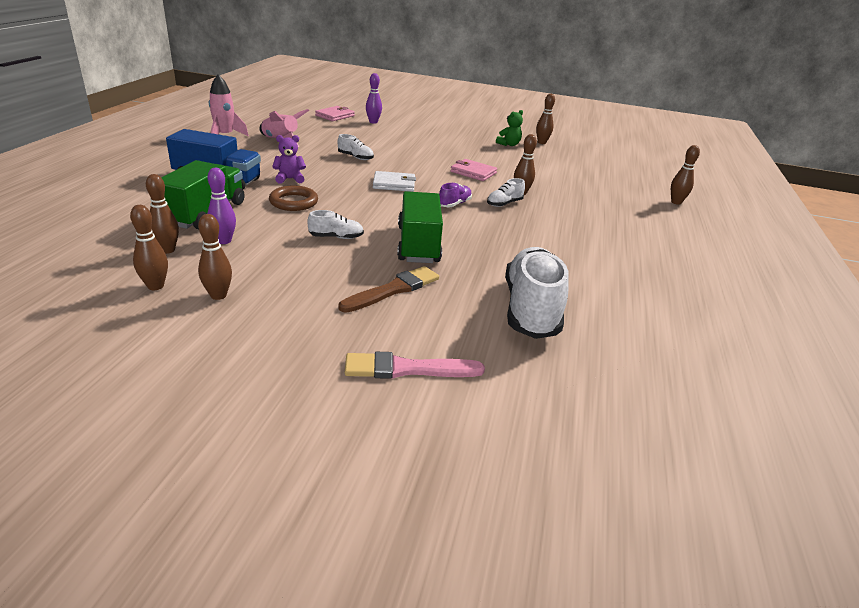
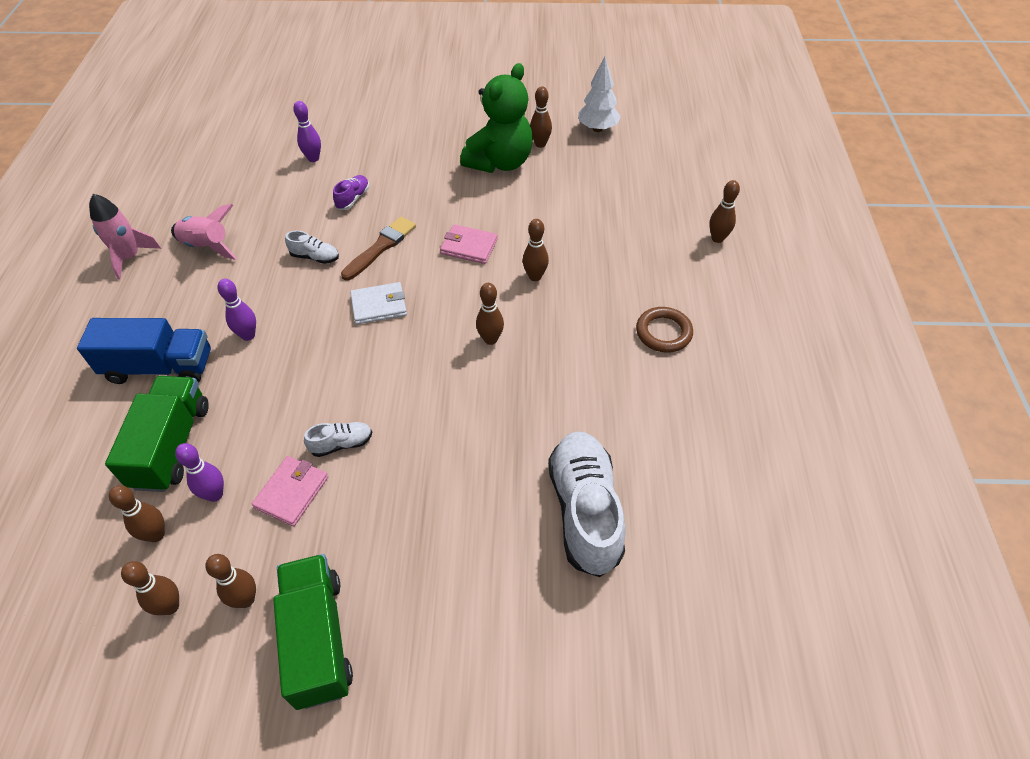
camera: 10 degrees left, 20 degrees up
(290, 179) = (248, 335): purple teddy bear -> purple bowling pin
(293, 202) = (269, 386): brown ring -> brown ring (663, 332)
(335, 116) = (258, 157): pink wallet -> pink wallet (292, 492)
(393, 289) = (432, 524): brown brush -> brown brush (381, 247)
(407, 369) = (479, 655): pink brush -> none
(418, 245) = (438, 428): green truck -> green truck (318, 639)
(454, 204) = (461, 327): purple shoe -> purple shoe (353, 199)
(476, 213) = (490, 339): none -> brown bowling pin
(504, 203) = (519, 307): white shoe -> none
(509, 144) = (500, 162): green teddy bear -> green teddy bear, size x2.21
(587, 144) = (597, 129): none -> white tree

